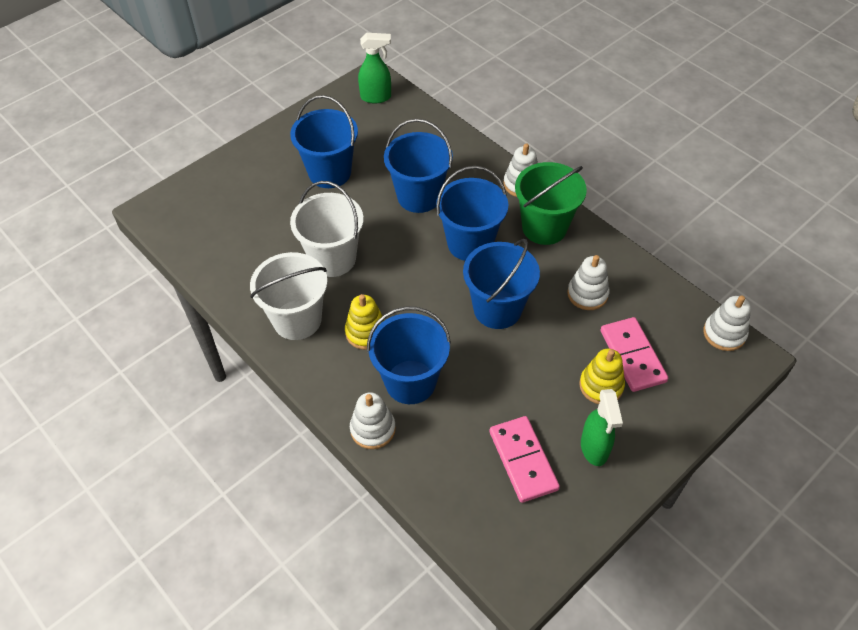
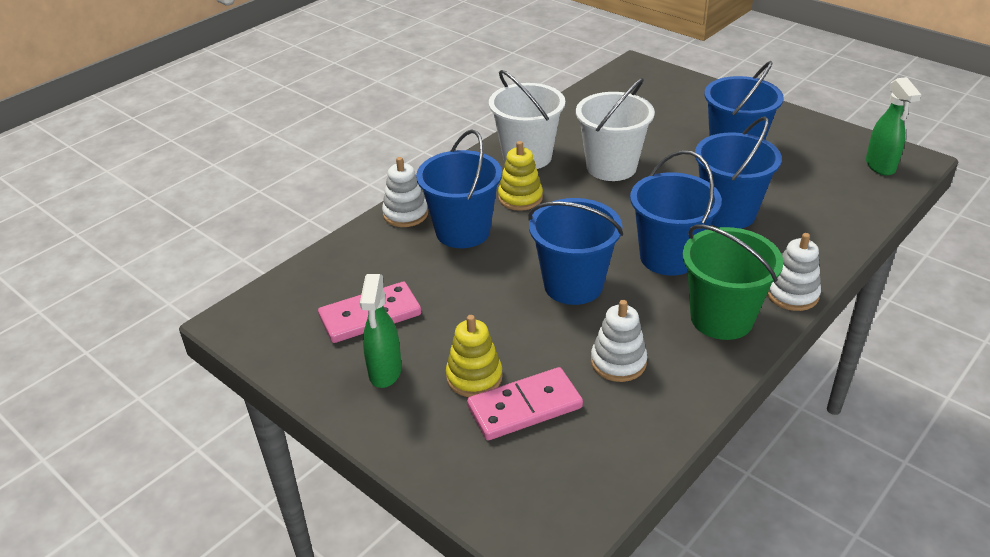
camera: 85 degrees right, 15 degrees down
(594, 449) = (385, 372): green spray bottle -> green spray bottle turned 75 degrees counterclockwise
(724, 333) = (583, 513): white stacking toy -> none

